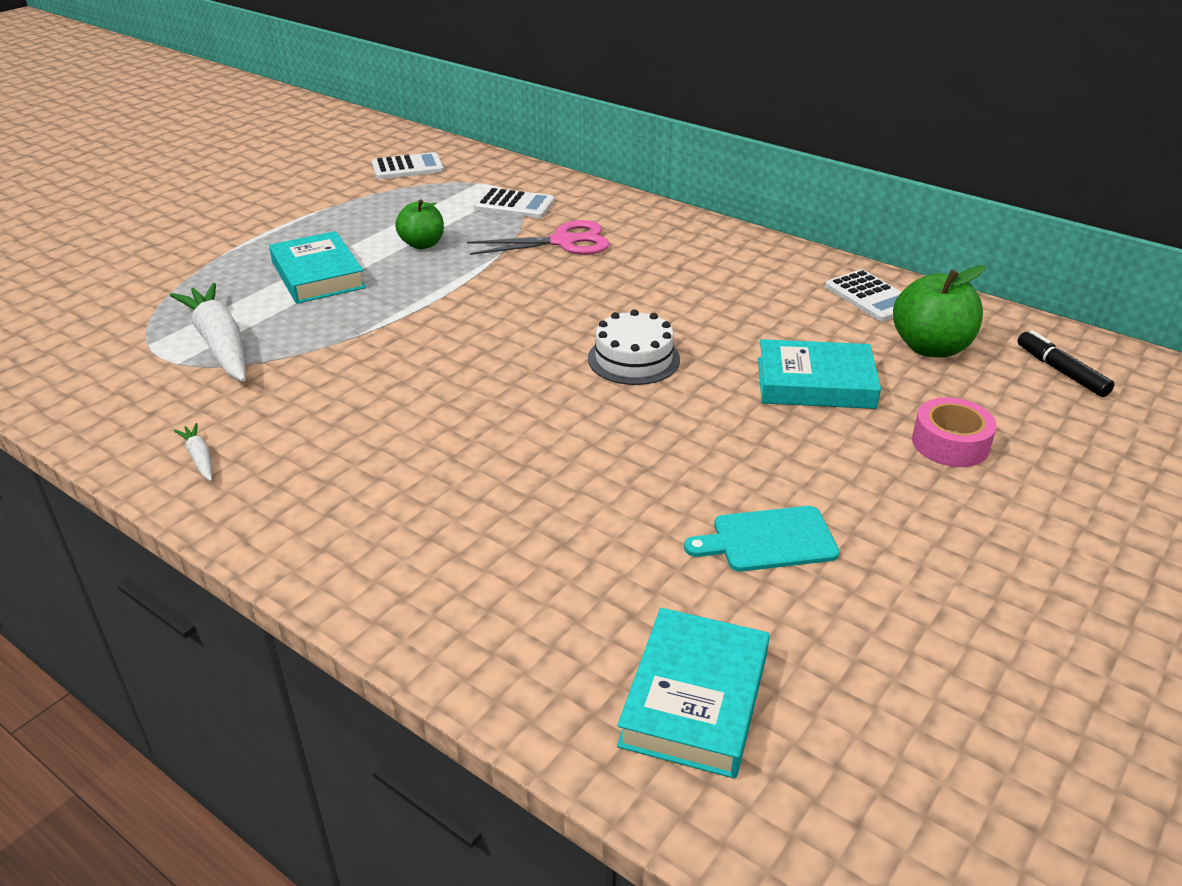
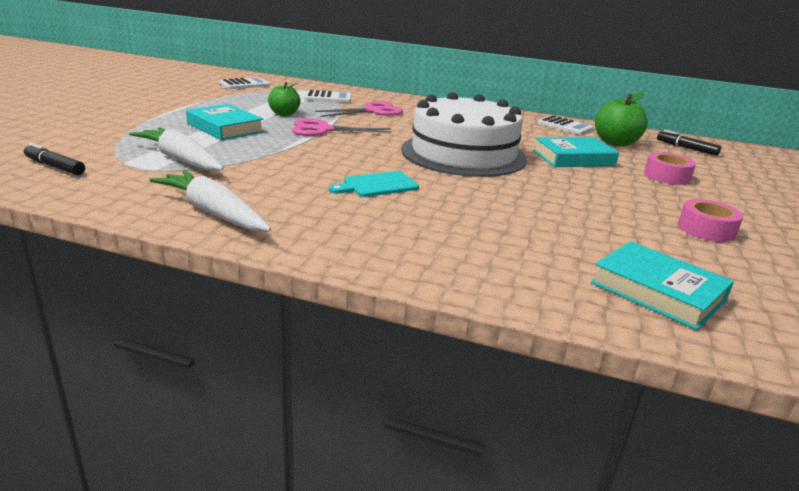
camera: 20 degrees left, 10 degrees down
(64, 348) = (55, 167): none -> black marker
(199, 458) = (213, 213): white carrot -> white carrot, size x2.28
(456, 286) = (323, 130): none -> pink scissors
(633, 359) = (463, 154): white cake -> white cake, size x2.15
(694, 699) = (657, 291): turquoise book -> turquoise book turned 45 degrees counterclockwise
(768, 540) = (619, 220): turquoise cutting board -> turquoise cutting board (377, 185)
(901, 580) = (706, 229): none -> pink tape

